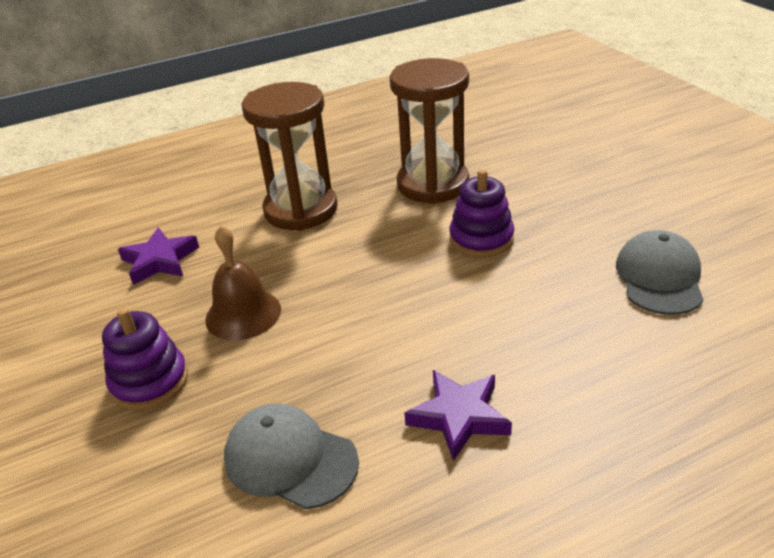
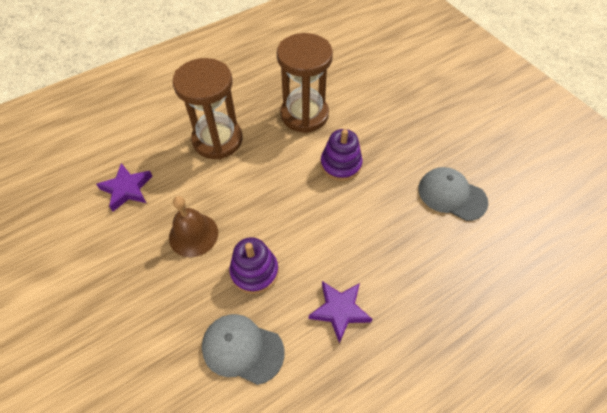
camera: 10 degrees left, 20 degrees up
(149, 382) = (142, 294): purple stacking toy -> purple stacking toy (254, 271)
(659, 277) = (451, 195): grey cap -> grey cap turned 60 degrees counterclockwise

